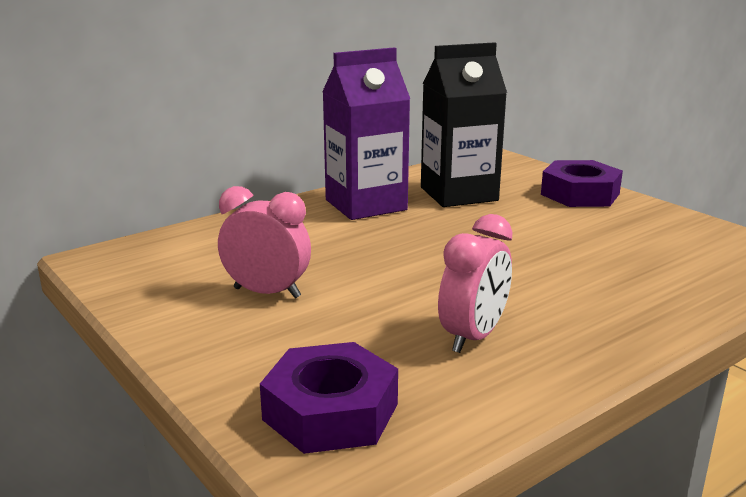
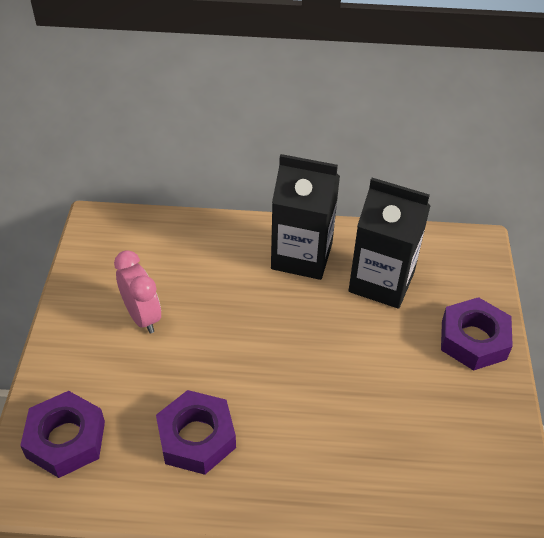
camera: 40 degrees right, 25 degrees up
(366, 205) = (302, 256): purple carton -> black carton
(473, 337) = (196, 437): pink clock -> purple nut

